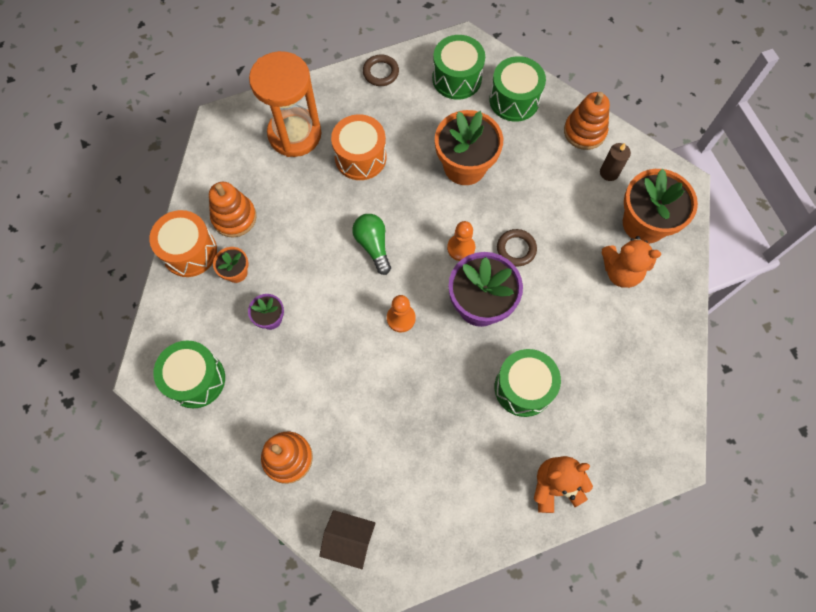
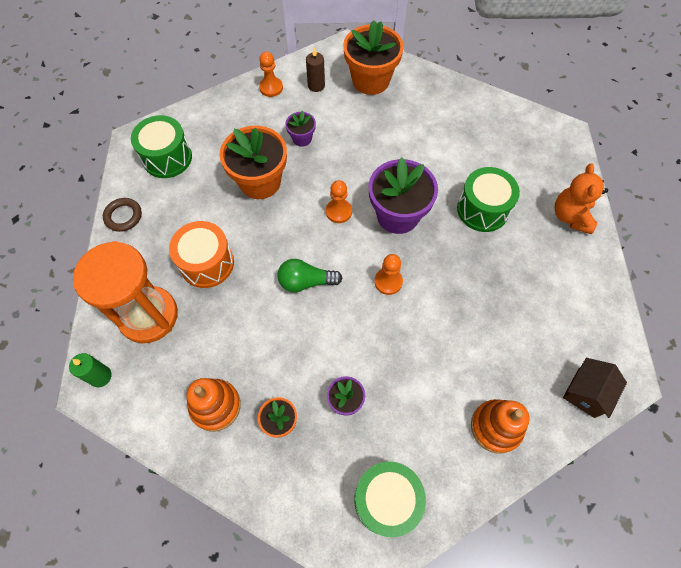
camera: 70 degrees left, 5 degrees down
(189, 251) = (234, 467): orange drum -> none
(232, 124) = (100, 376): none -> green candle
(514, 100) = (214, 124): green drum -> none
(516, 249) = (357, 171): brown ring -> none
(533, 184) = (302, 138): none -> purple flower pot
(584, 132) = (271, 88): orange stacking toy -> orange pawn
(621, 271) = (405, 109): orange teddy bear -> none

